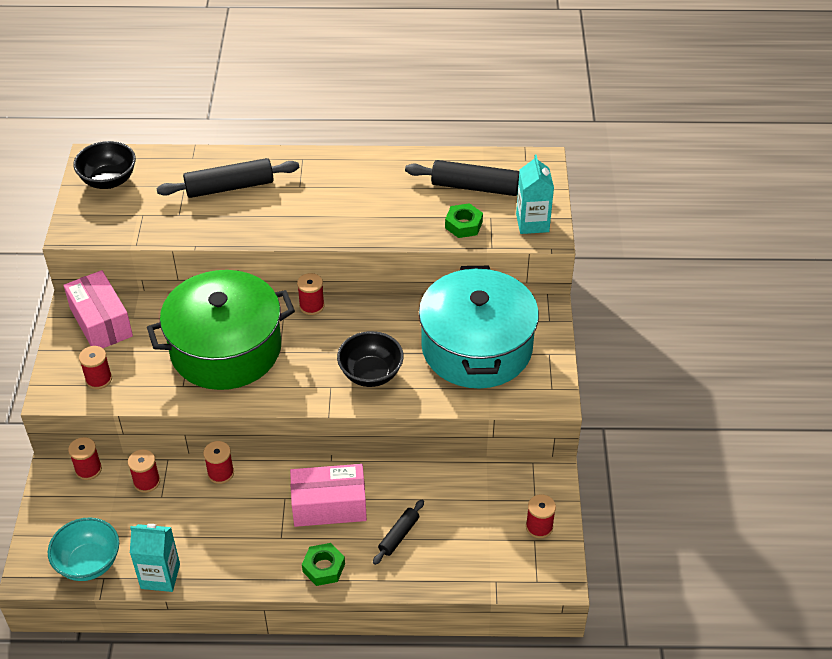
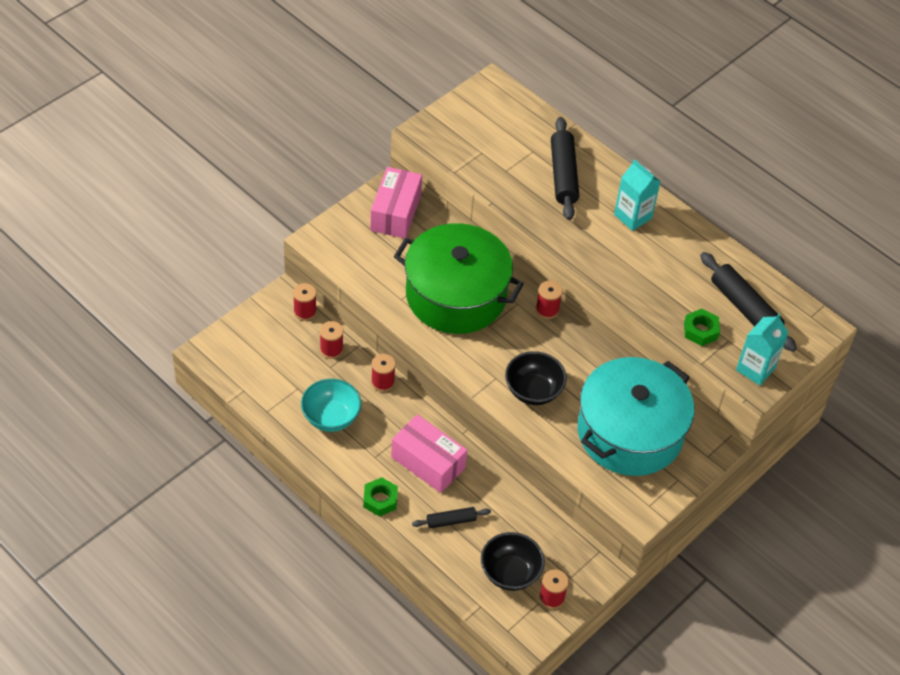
camera: 40 degrees right, 5 degrees up
(89, 563) = (244, 374): turquoise bowl -> turquoise bowl (331, 417)
(99, 379) = (353, 252): red spool -> none
(109, 180) = (486, 109): black bowl -> black bowl (510, 573)
(160, 576) = (277, 418): turquoise carton -> turquoise carton (632, 216)
(229, 187) = (563, 175): black rolling pin -> black rolling pin turned 60 degrees clockwise

